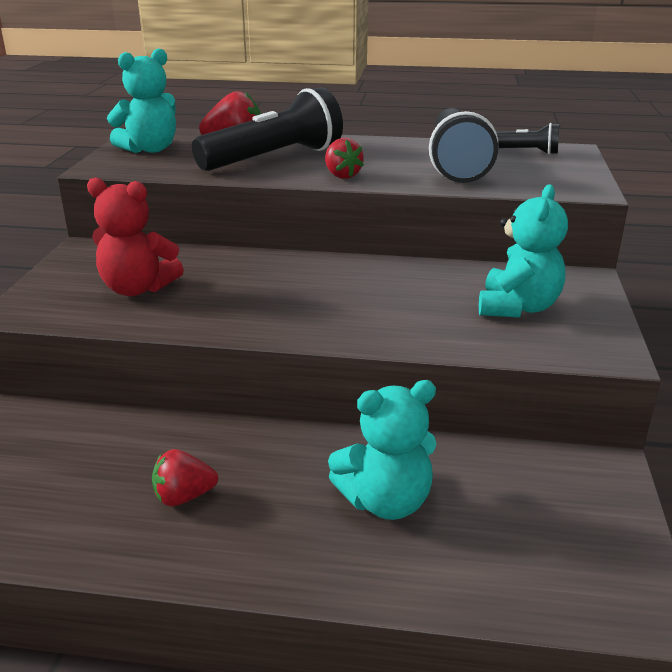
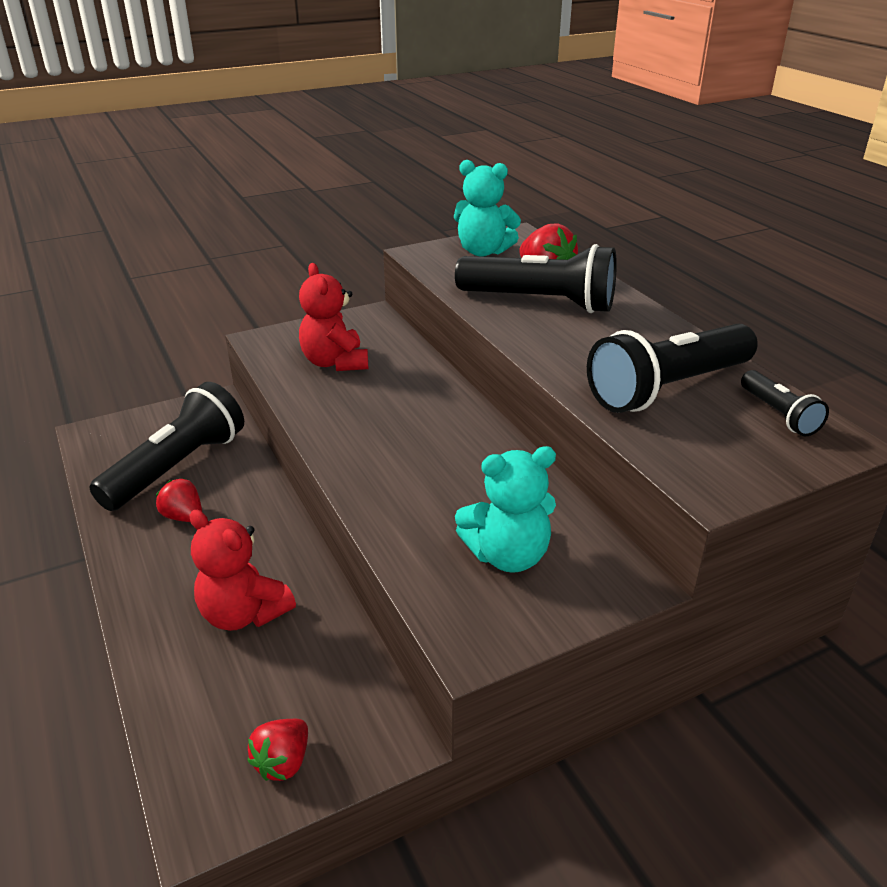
camera: 55 degrees right, 5 degrees up
(85, 475) = (178, 467): none -> black flashlight
(342, 175) = (544, 345): red strawberry -> red strawberry (283, 762)
(386, 501) = (243, 613): turquoise teddy bear -> red teddy bear

